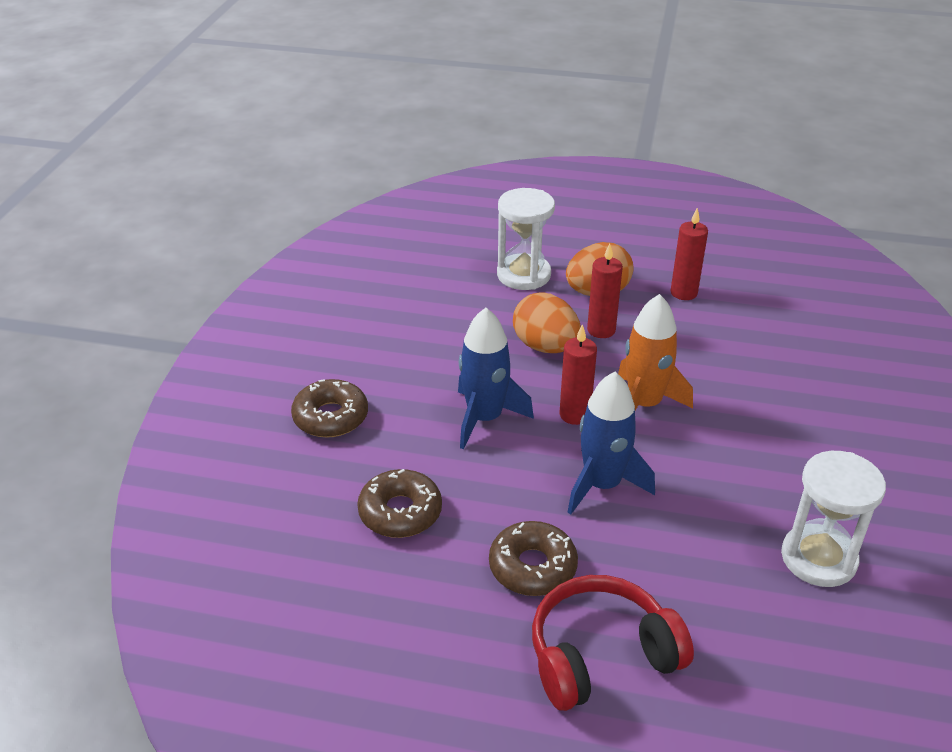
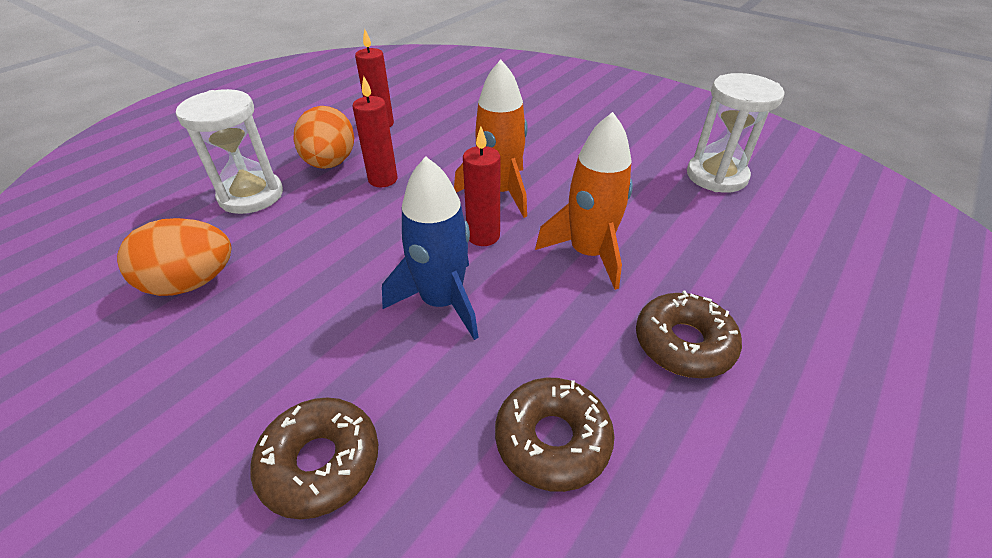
camera: 65 degrees left, 5 degrees up
(545, 347) = (372, 220): orange egg -> orange egg (192, 283)
(601, 655) = (812, 335): red headphones -> none
(602, 485) = (588, 253): blue rocket -> orange rocket

